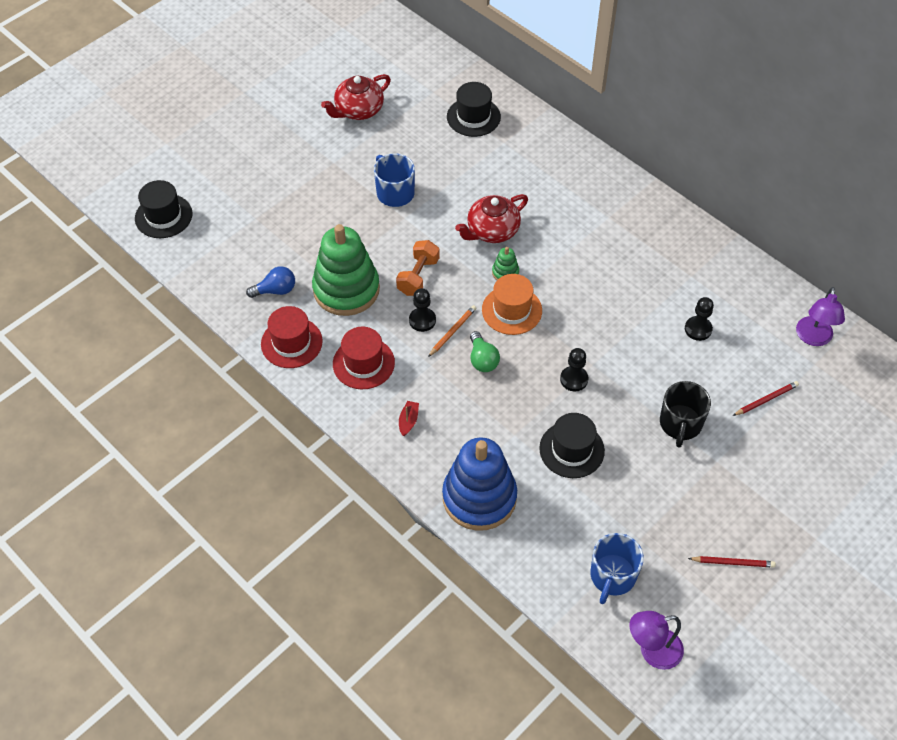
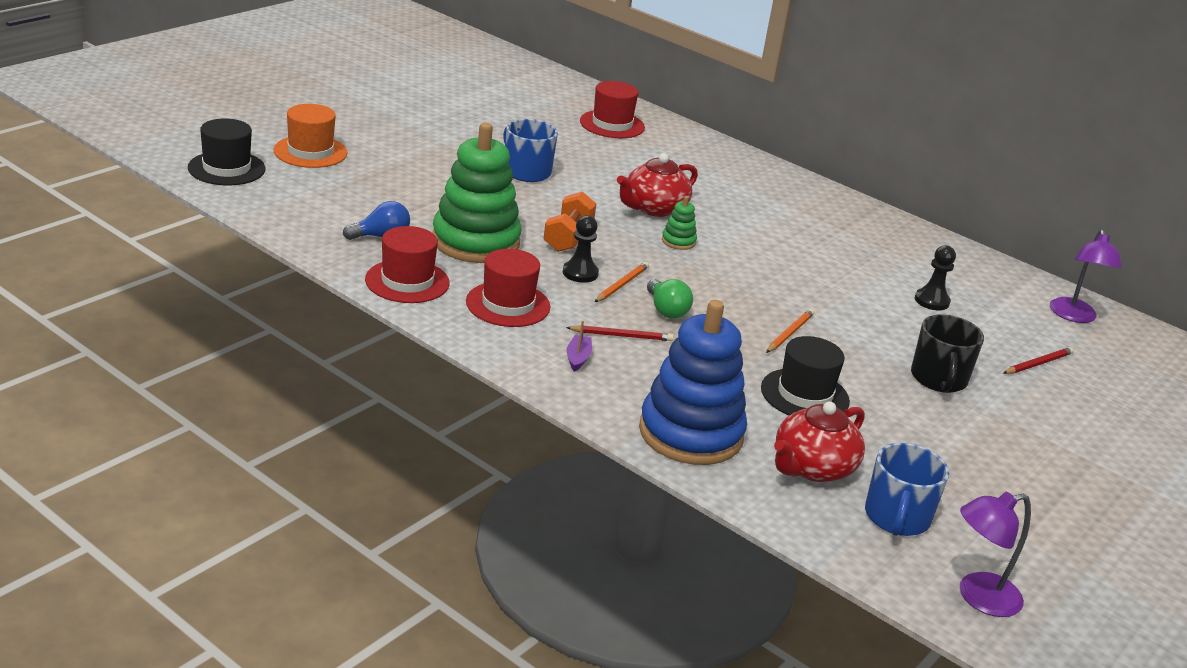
camera: 10 degrees left, 25 degrees down
(358, 110) = (471, 109): red teapot -> red teapot (812, 467)
(408, 421) = (578, 358): red boat -> purple boat
(473, 117) = (612, 124): black hat -> red hat
(512, 310) = (694, 272): orange hat -> orange hat (310, 152)
(574, 379) = (789, 333): black pawn -> orange pencil
(732, 563) = (1055, 510): red pencil -> red pencil (621, 336)

